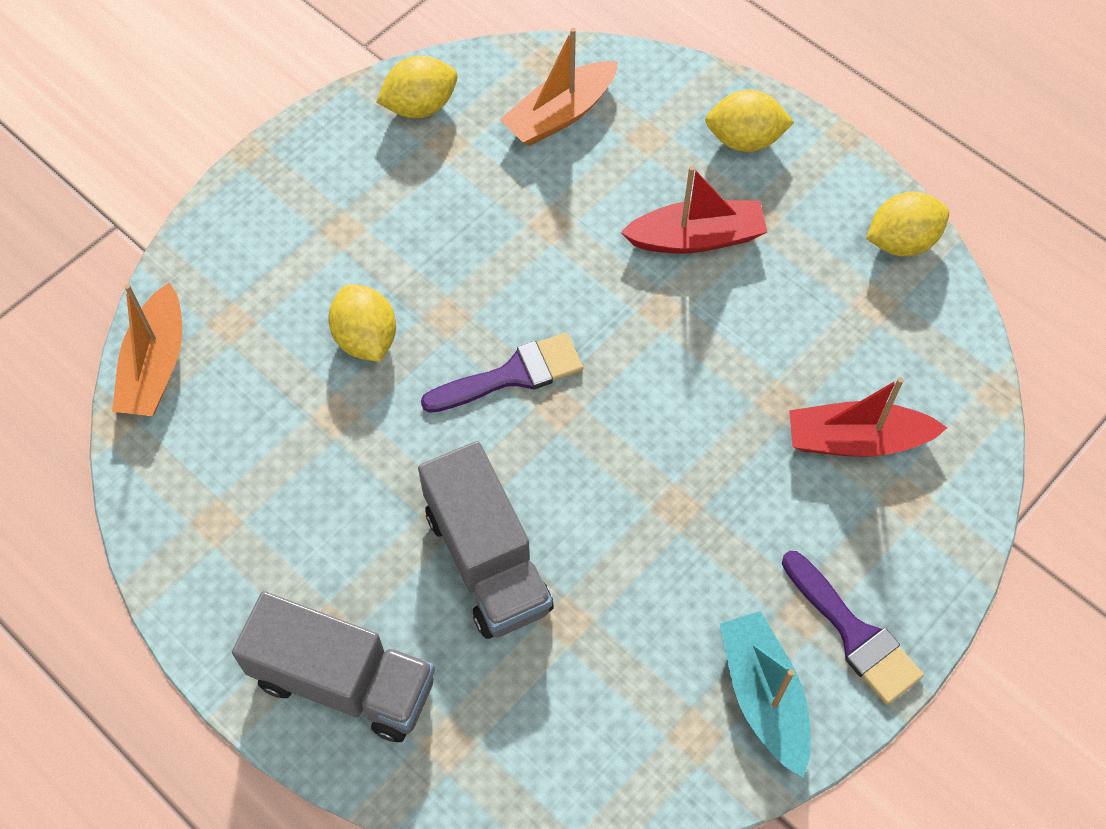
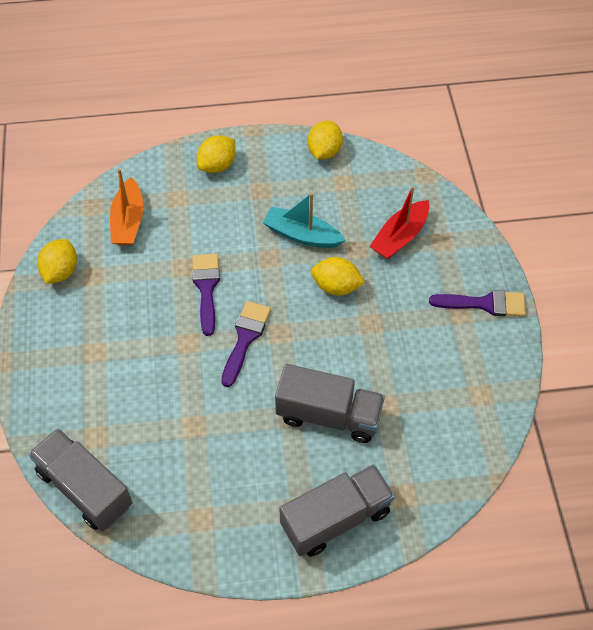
camera: 50 degrees left, 5 degrees down
(156, 365) = (85, 488): orange boat -> grey truck
(366, 339) = (165, 384): yellow lemon -> yellow lemon (336, 287)
(545, 274) = (206, 288): none -> purple brush
(696, 238) = (247, 219): red boat -> none
(763, 696) = (484, 356): turquoise boat -> turquoise boat (302, 235)

